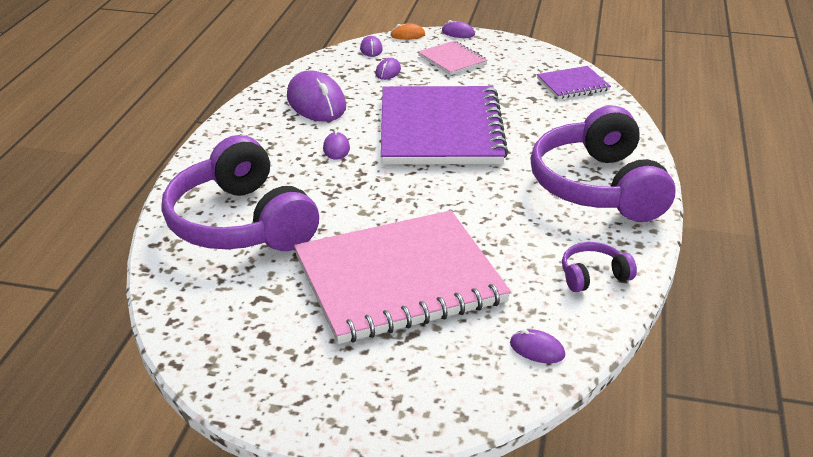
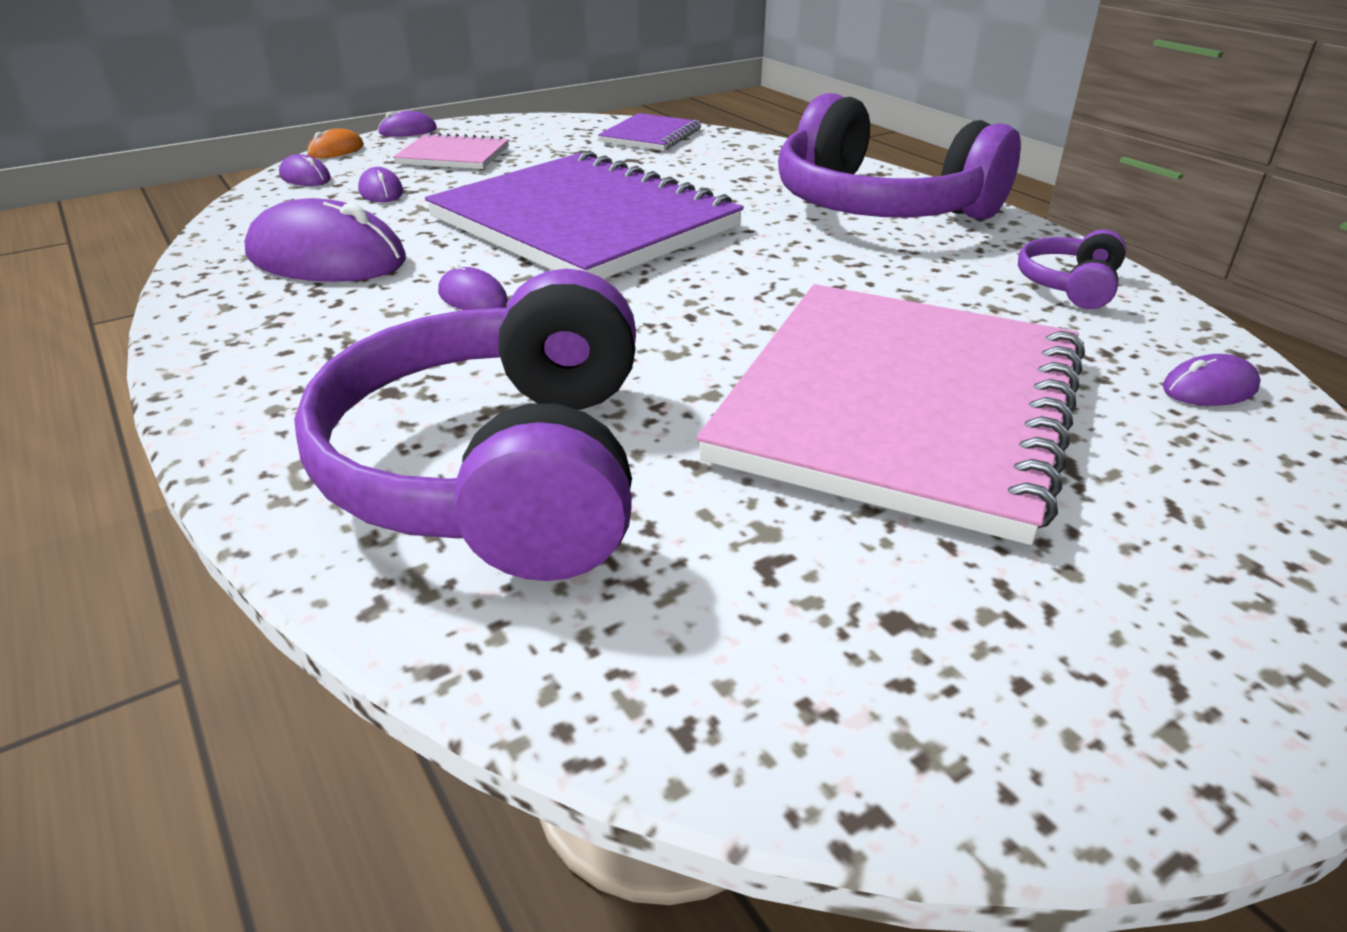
camera: 45 degrees left, 0 degrees up
(240, 223) = (500, 469): purple headphones -> purple headphones turned 75 degrees clockwise

